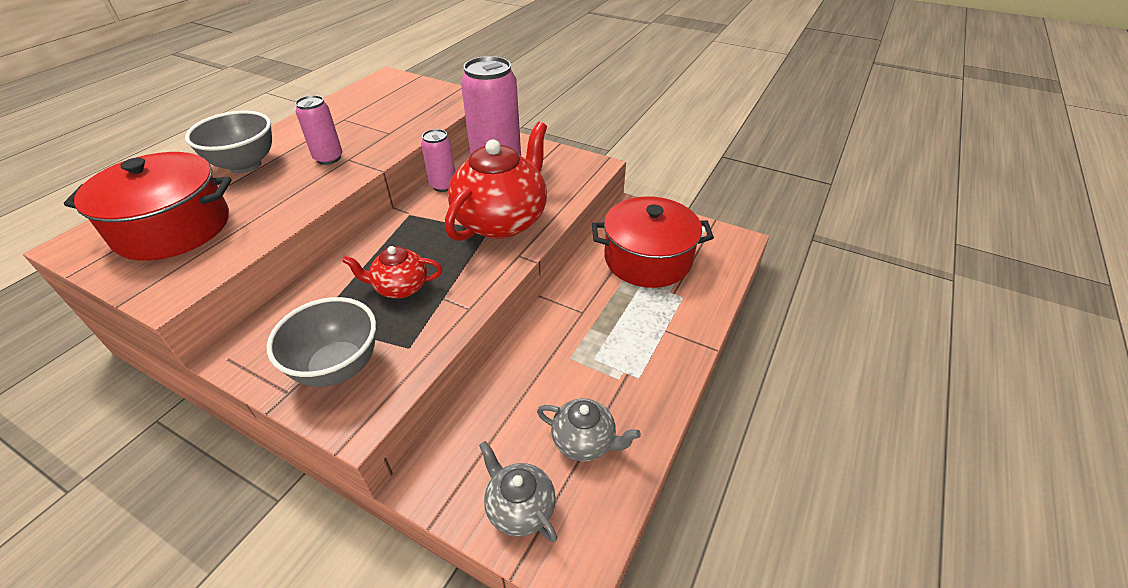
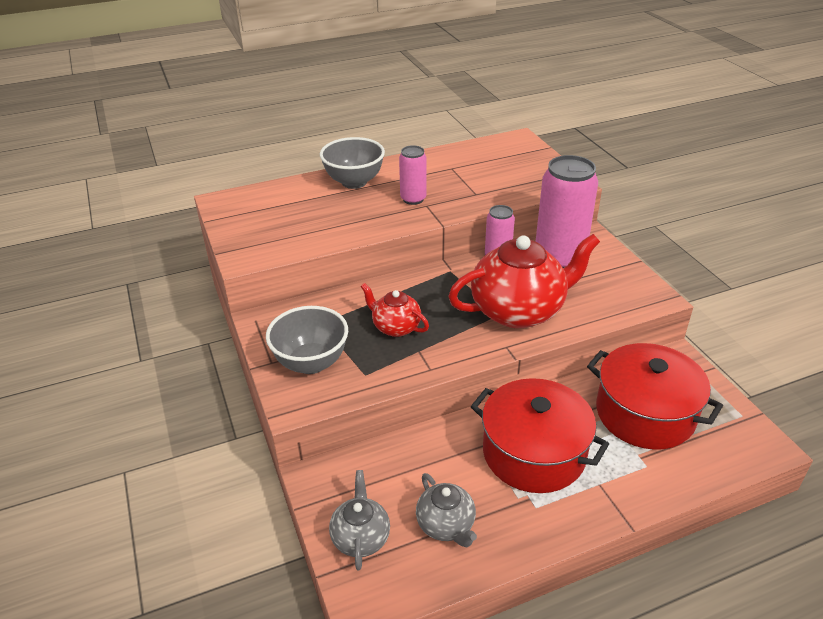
camera: 40 degrees right, 5 degrees down
(173, 228) = (278, 213): red pot -> red pot (534, 453)

